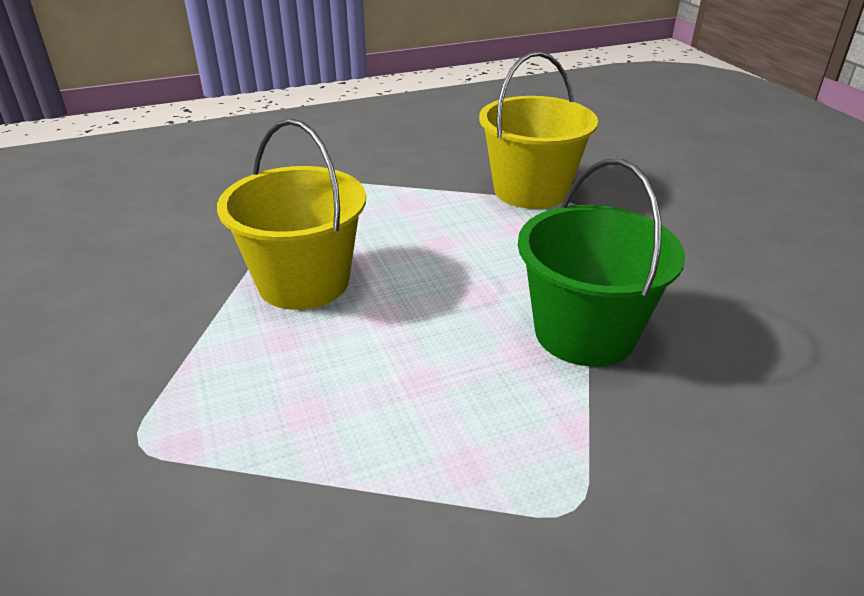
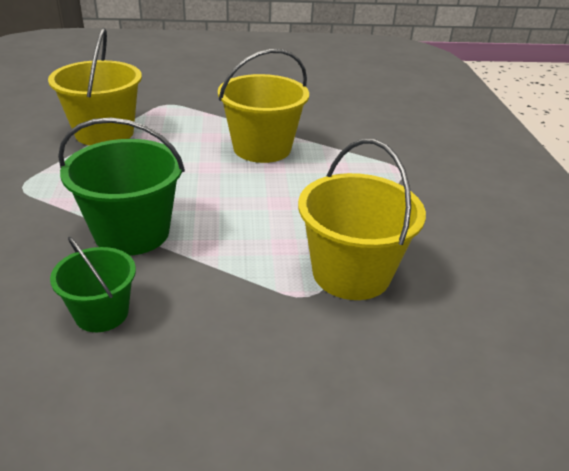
camera: 105 degrees right, 0 degrees up
(314, 488) = (104, 133): none -> yellow bucket
(718, 306) = (102, 313): none -> green bucket

